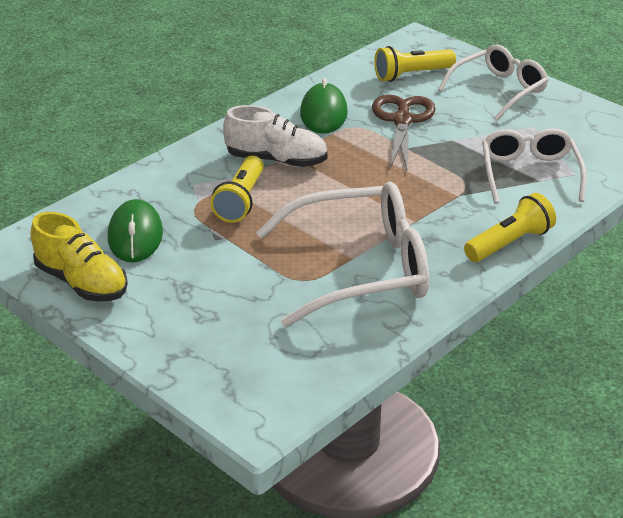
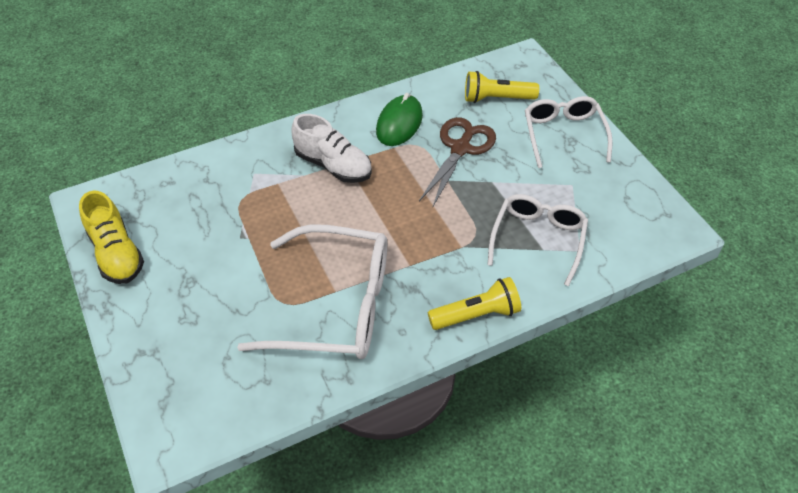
camera: 20 degrees right, 15 degrees up
(135, 236) = (181, 216): green mouse -> none
(241, 201) = (281, 202): yellow flashlight -> none
(499, 90) = (563, 135): white glasses -> white glasses turned 75 degrees counterclockwise

